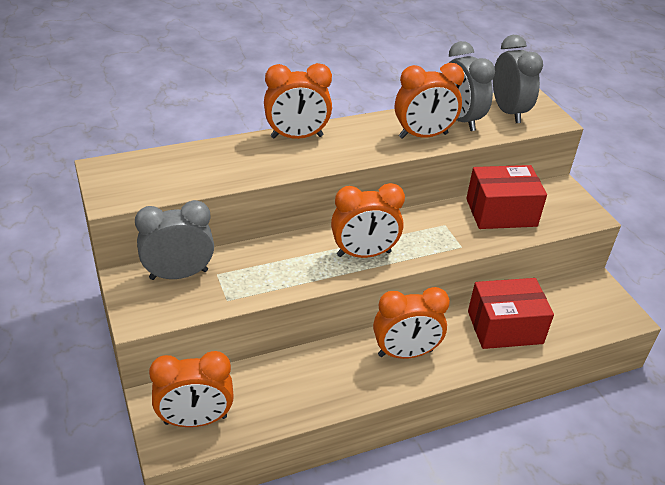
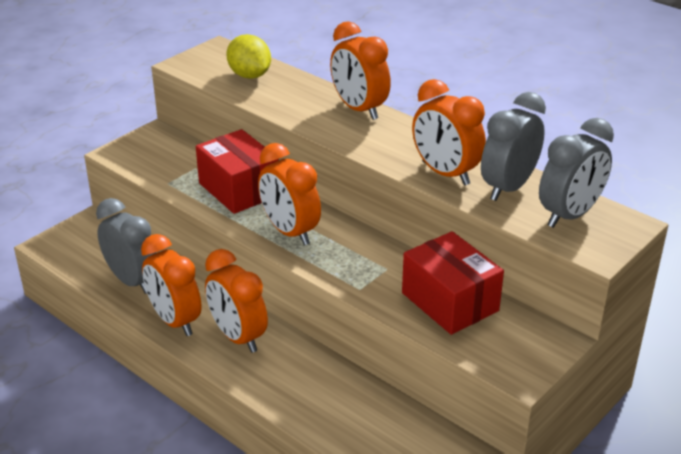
camera: 65 degrees right, 5 degrees down
(179, 169) = (249, 75): none -> yellow lemon
(179, 274) = (179, 151): grey clock -> grey clock (132, 281)
(195, 420) = (81, 248): orange clock -> orange clock (175, 321)
(505, 327) = (331, 398): red box -> red box (239, 189)

